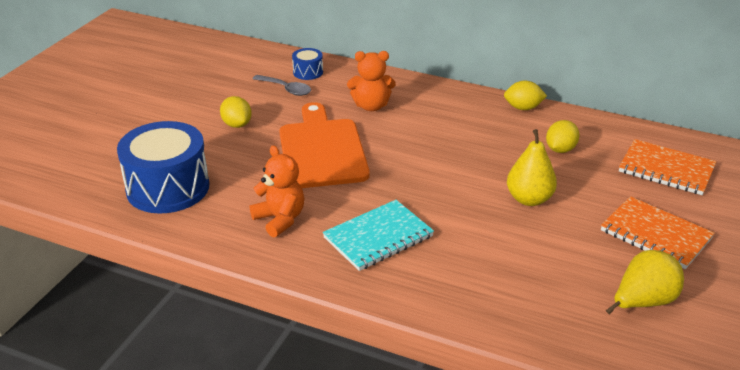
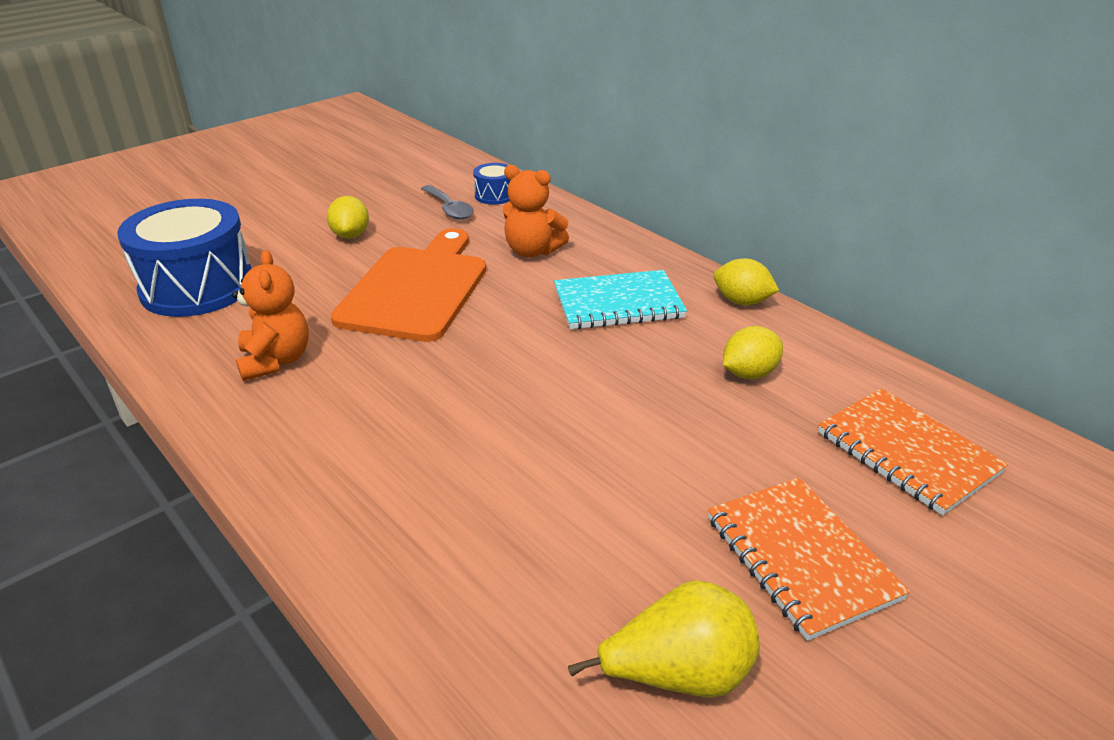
camera: 25 degrees right, 0 degrees up
(378, 237) = (369, 422): turquoise notebook -> turquoise notebook (618, 303)
(529, 199) = (635, 433): yellow pear -> none

